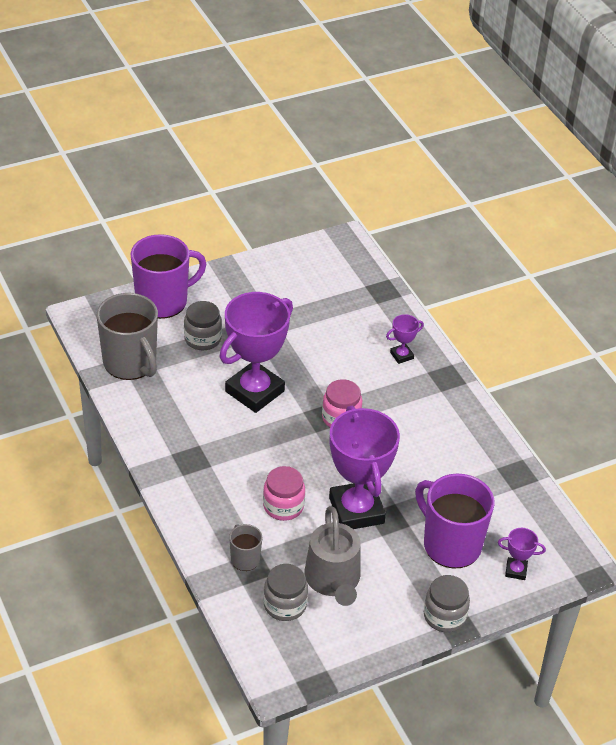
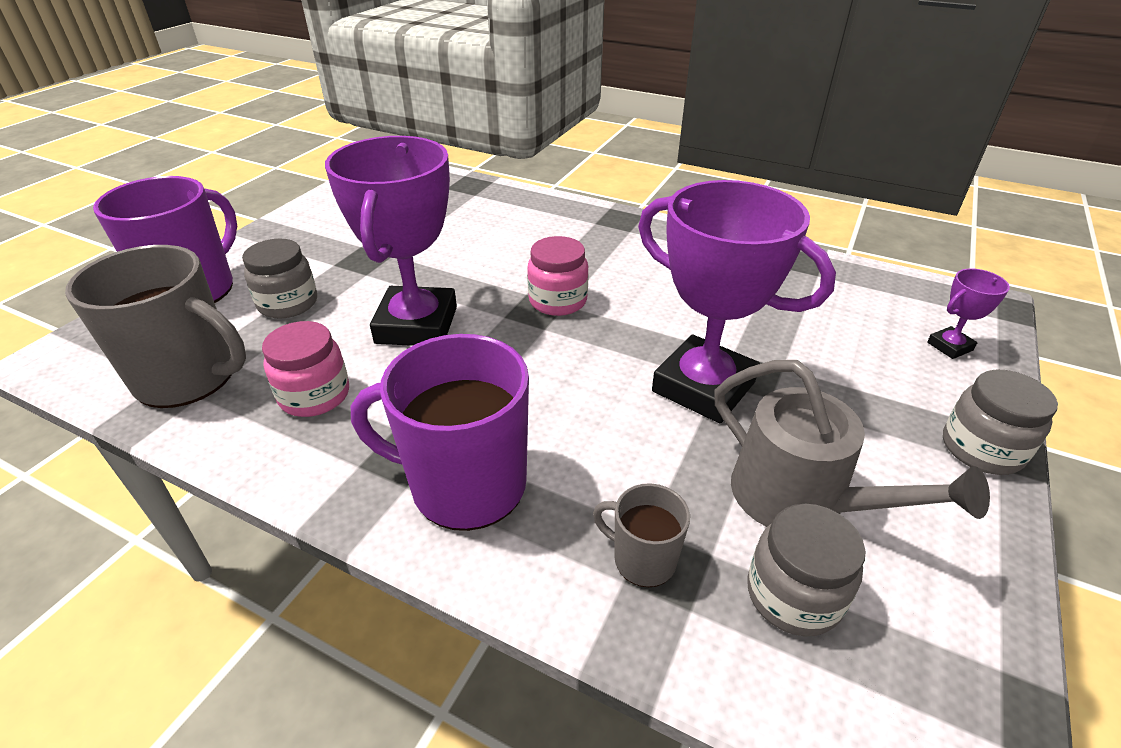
camera: 35 degrees left, 5 degrees down
(283, 506) = (607, 439): pink jar -> pink jar (315, 395)
(401, 355) = (552, 221): purple trophy -> none
(450, 544) = (852, 360): purple mug -> purple mug (465, 485)

